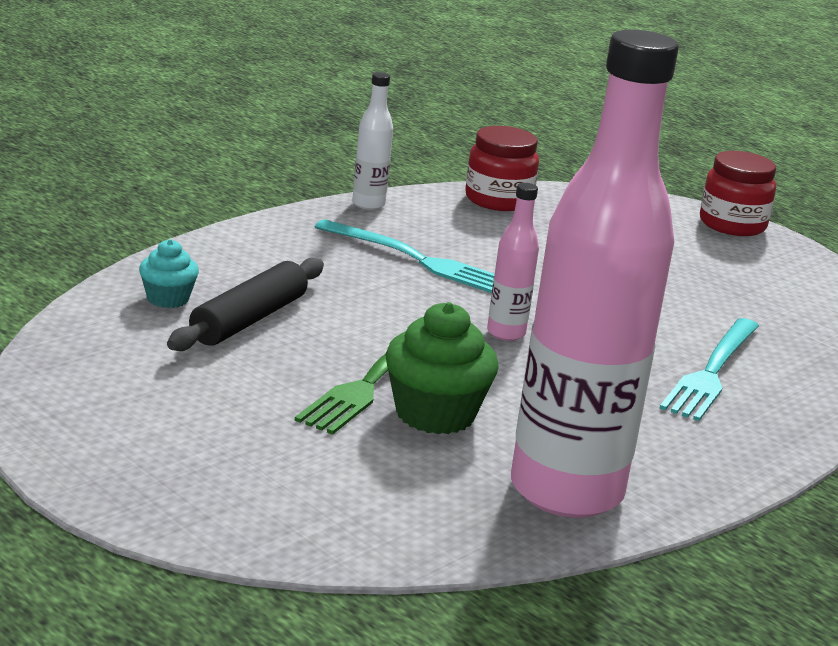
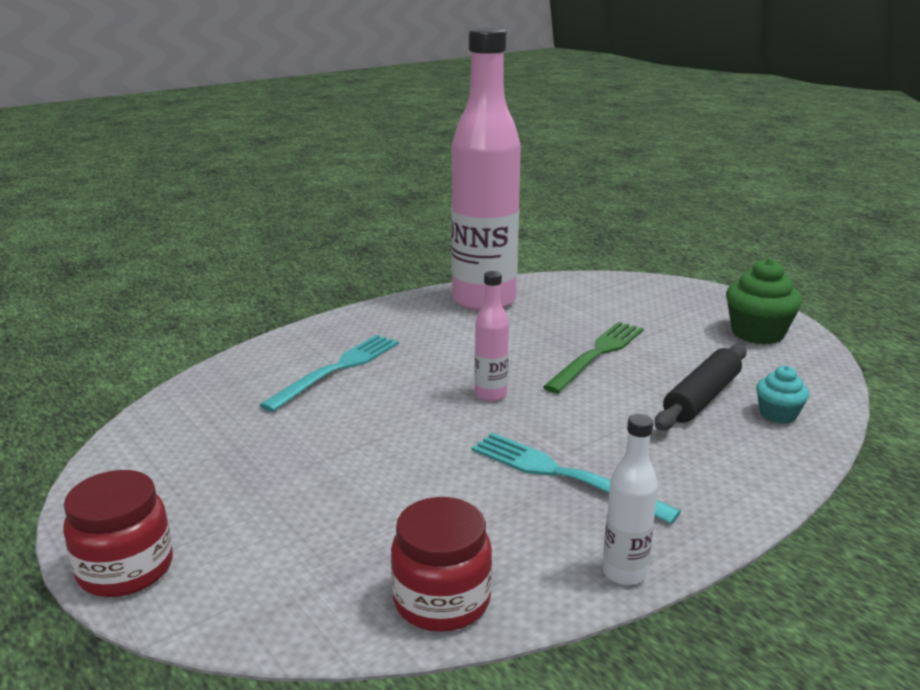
camera: 170 degrees left, 0 degrees up
(435, 414) = (554, 336): green cupcake -> green cupcake (757, 333)

